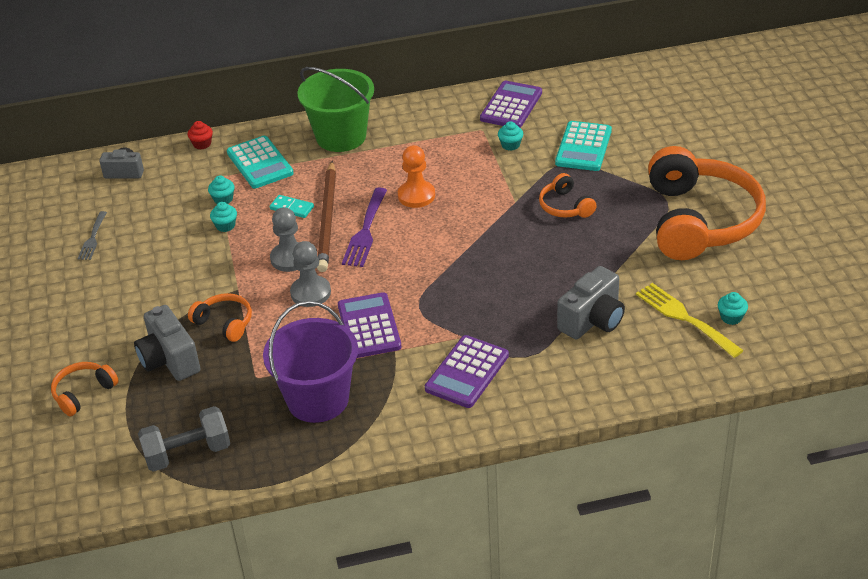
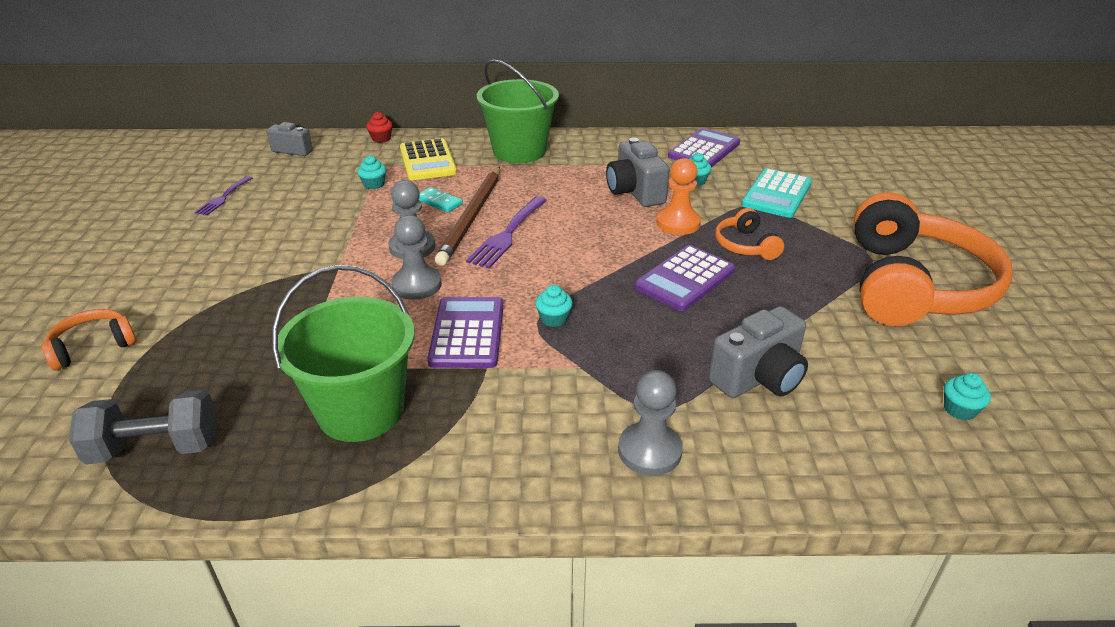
camera: 10 degrees right, 5 degrees down
(93, 238) = (223, 197): grey fork -> purple fork
(169, 360) = (215, 328): grey camera -> grey camera (635, 192)
(225, 226) = (362, 207): turquoise cupcake -> turquoise cupcake (554, 319)
(225, 323) = (303, 299): orange headphones -> none
(260, 163) = (428, 161): turquoise calculator -> yellow calculator
(318, 399) = (361, 410): purple bucket -> green bucket
(416, 195) = (577, 210): orange pawn -> orange pawn (678, 223)
(467, 372) = (570, 413): purple calculator -> purple calculator (685, 279)
(528, 387) = (649, 451): none -> grey pawn
(685, 318) = (890, 398): yellow fork -> none

